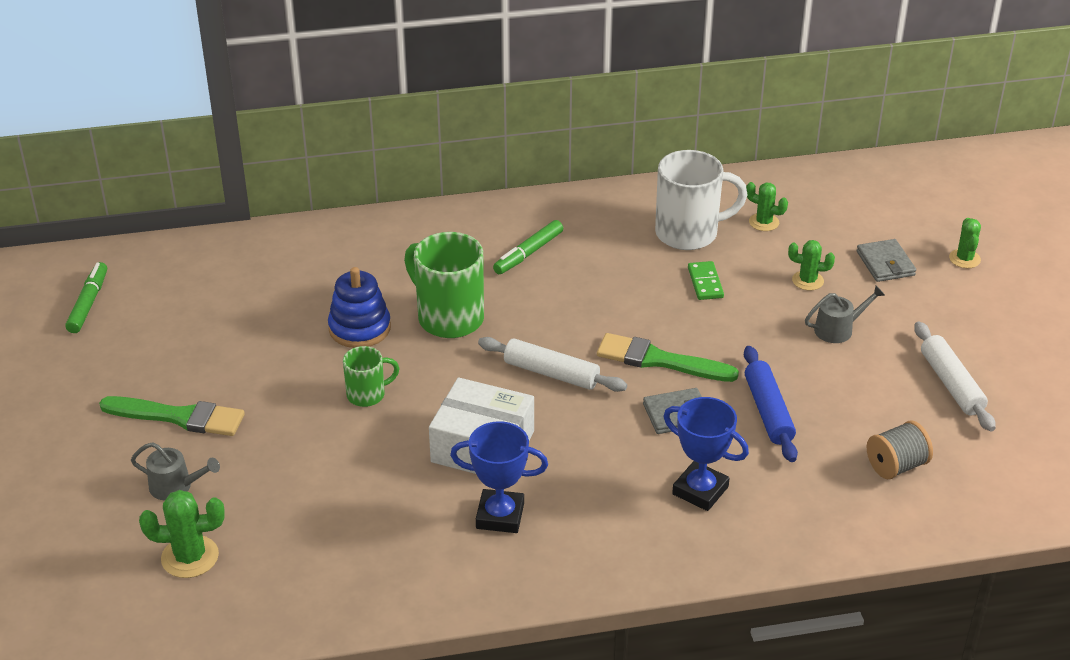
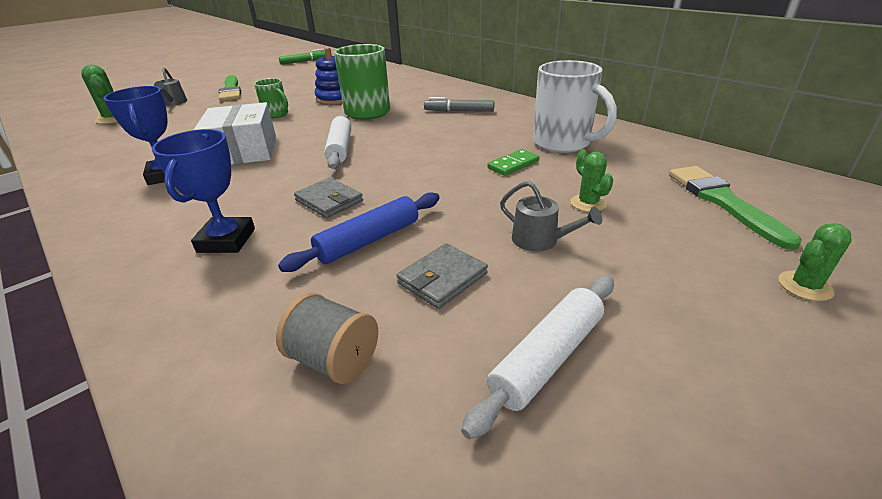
camera: 60 degrees right, 5 degrees down
(528, 253) = (459, 111): green marker -> grey marker
(660, 360) = (393, 176): green brush -> green brush (723, 202)
(764, 222) = (630, 163): green cactus -> none
(885, 263) = (689, 235): grey wallet -> grey wallet (442, 278)

